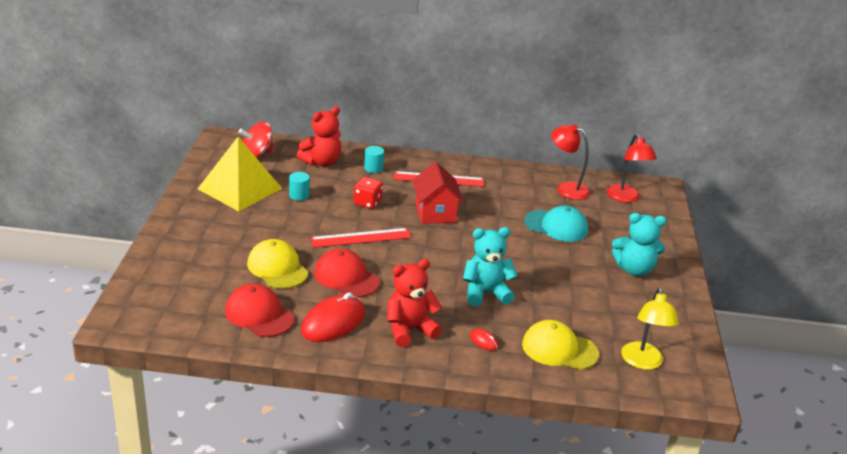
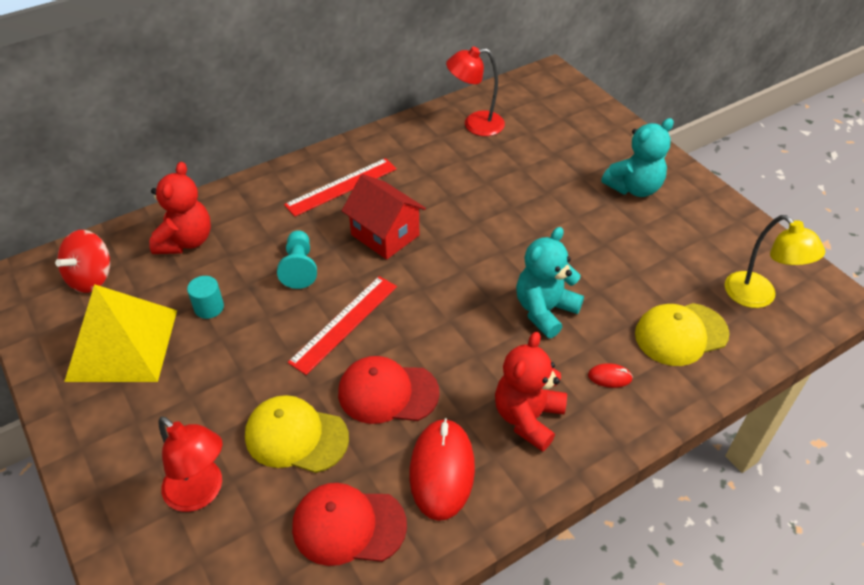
camera: 35 degrees left, 15 degrees up
(367, 203) = (299, 268): red dice -> turquoise pawn
(373, 168) = (255, 214): turquoise cylinder -> none
(556, 226) = (515, 178): turquoise cap -> none
(625, 198) = (537, 104): red lamp -> red lamp (201, 493)

